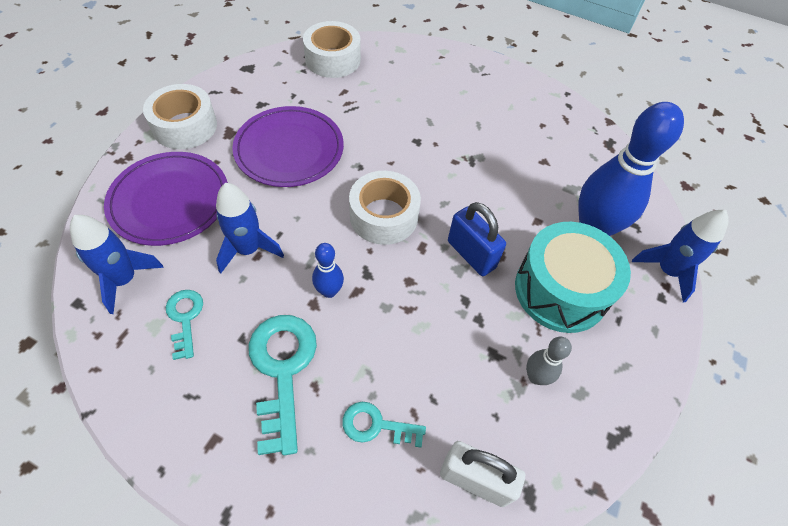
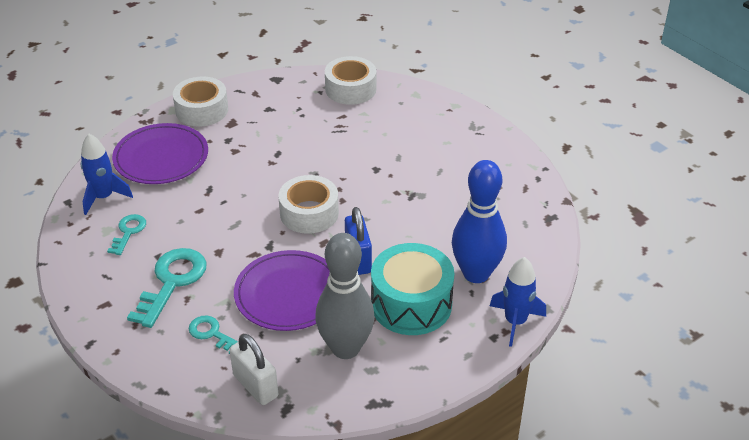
camera: 30 degrees right, 15 degrees down
(248, 250) = (195, 204): blue rocket -> none
(289, 150) = (269, 147): purple plate -> purple plate (288, 294)
(329, 291) = (234, 247): blue bowling pin -> none
(536, 377) = (345, 348): grey bowling pin -> grey bowling pin, size x2.15

